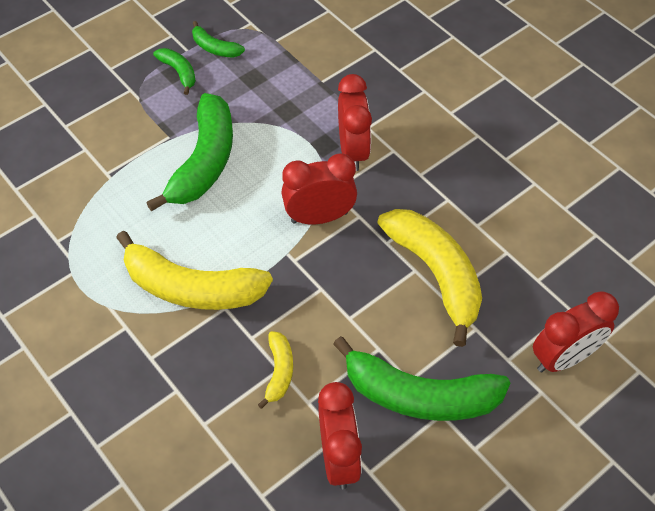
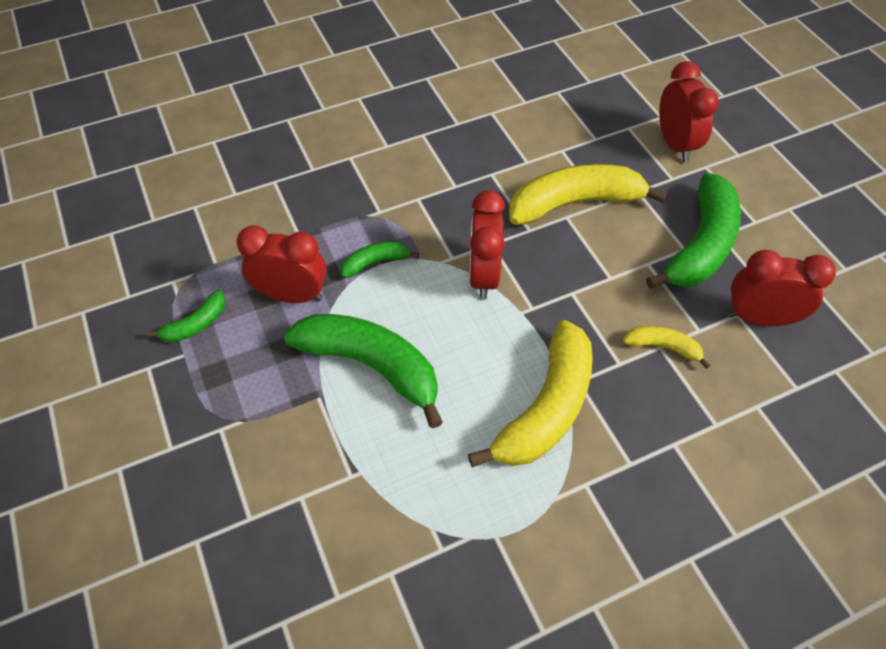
camera: 75 degrees left, 0 degrees up
(179, 72) = (218, 369): green banana -> green banana (375, 262)
(353, 151) = (407, 230): red clock -> red clock (292, 295)

